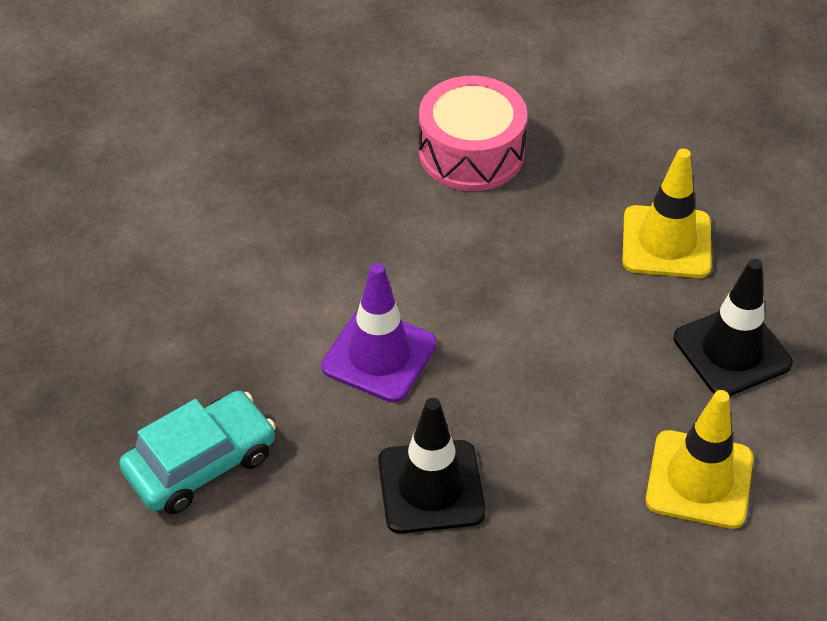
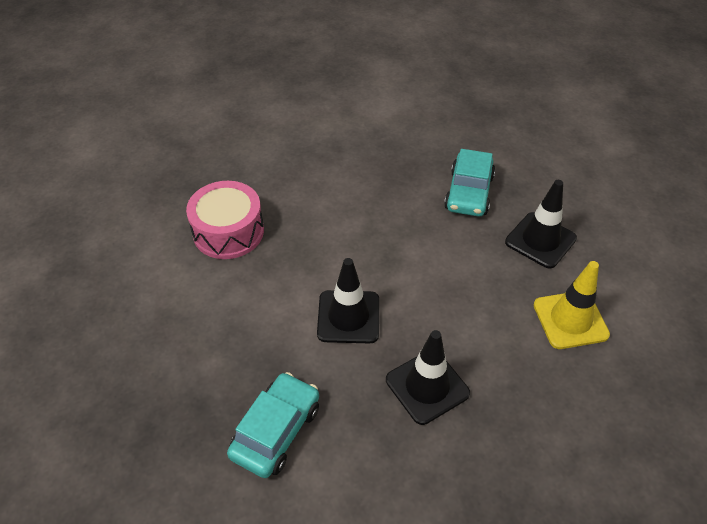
camera: 25 degrees left, 0 degrees up
(379, 355) = (348, 317): purple traffic cone -> black traffic cone
(471, 153) = (331, 178): pink drum -> pink drum (228, 232)
(666, 242) = (468, 192): yellow traffic cone -> turquoise car

